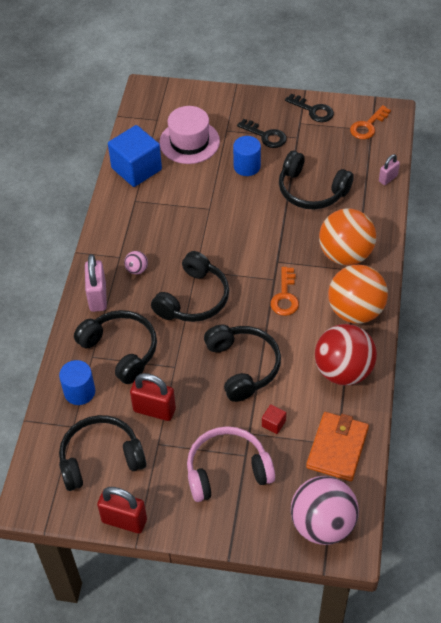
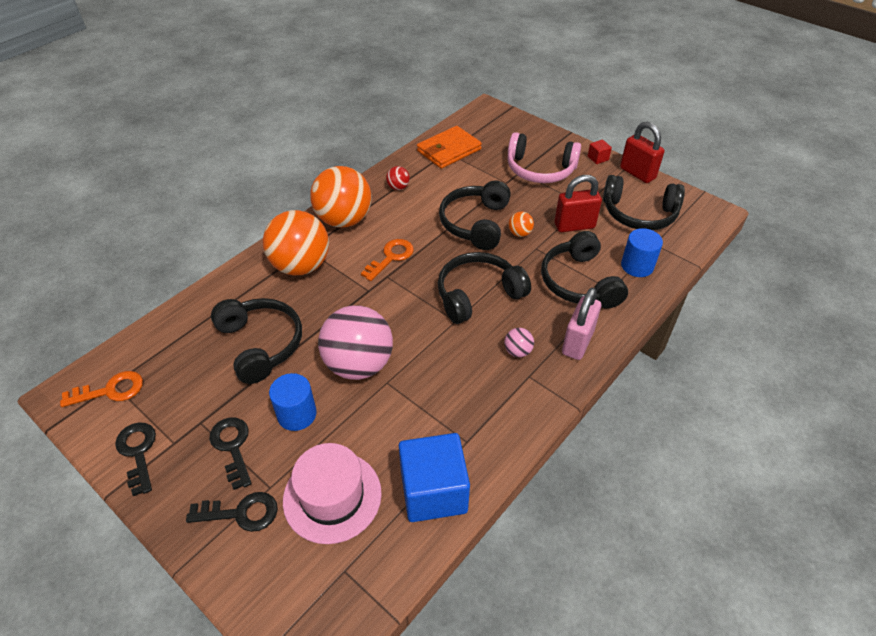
camera: 150 degrees left, 5 degrees down
(154, 410) = (574, 226): red padlock -> red padlock turned 60 degrees counterclockwise
(198, 375) = (519, 233): none -> orange ball
(230, 115) = (241, 513): none -> black key
(273, 423) = (482, 180): red cube -> red cube (598, 158)
(322, 524) = (495, 122): pink ball -> pink ball (359, 364)
(343, 371) = (398, 187): red ball -> red ball, size x0.42
(388, 178) = (174, 316): pink padlock -> none

